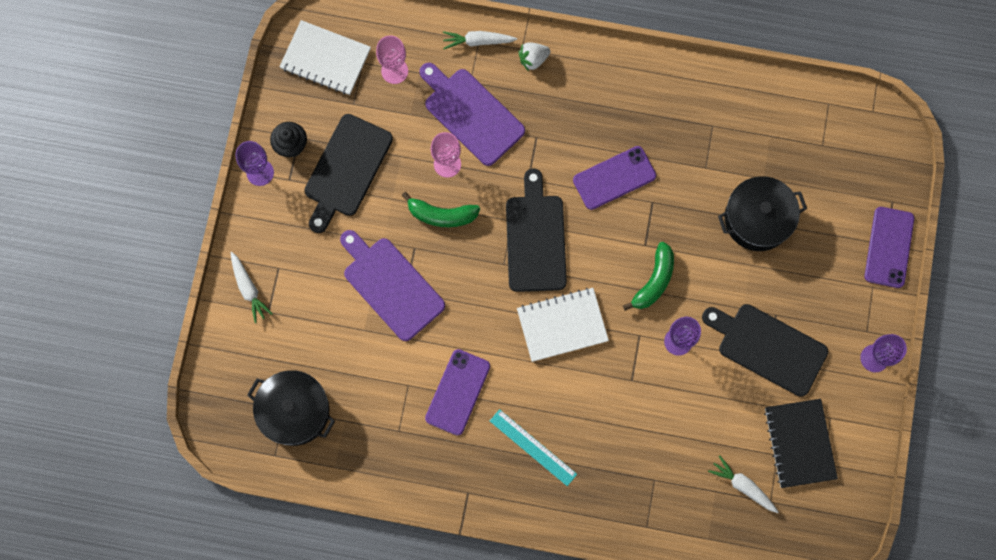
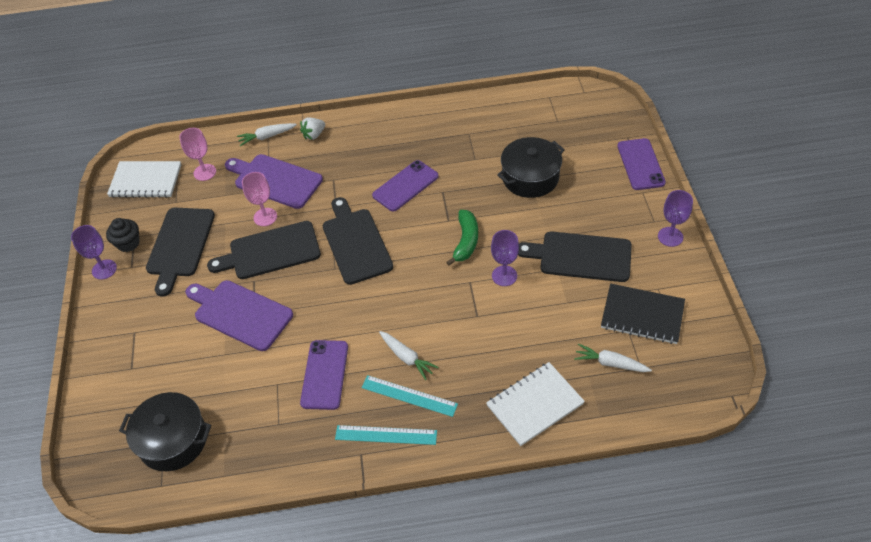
camera: 15 degrees left, 25 degrees down
(249, 288) = (109, 356): white carrot -> white carrot (406, 357)
(441, 215) = (270, 251): green banana -> black cutting board
(497, 481) = (386, 435): none -> turquoise ruler
(562, 325) = (400, 295): white notebook -> white notebook (534, 404)
(799, 443) = (642, 315): black notebook -> black notebook turned 45 degrees counterclockwise

